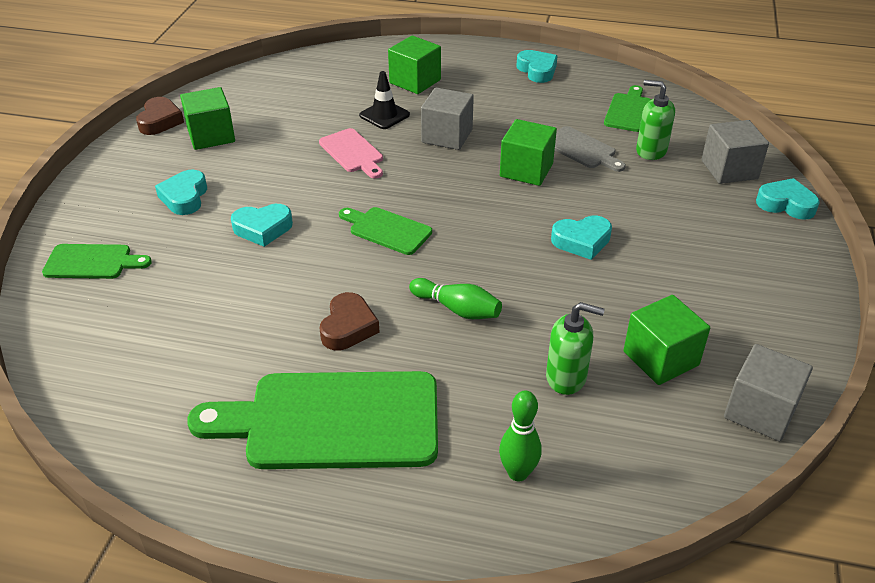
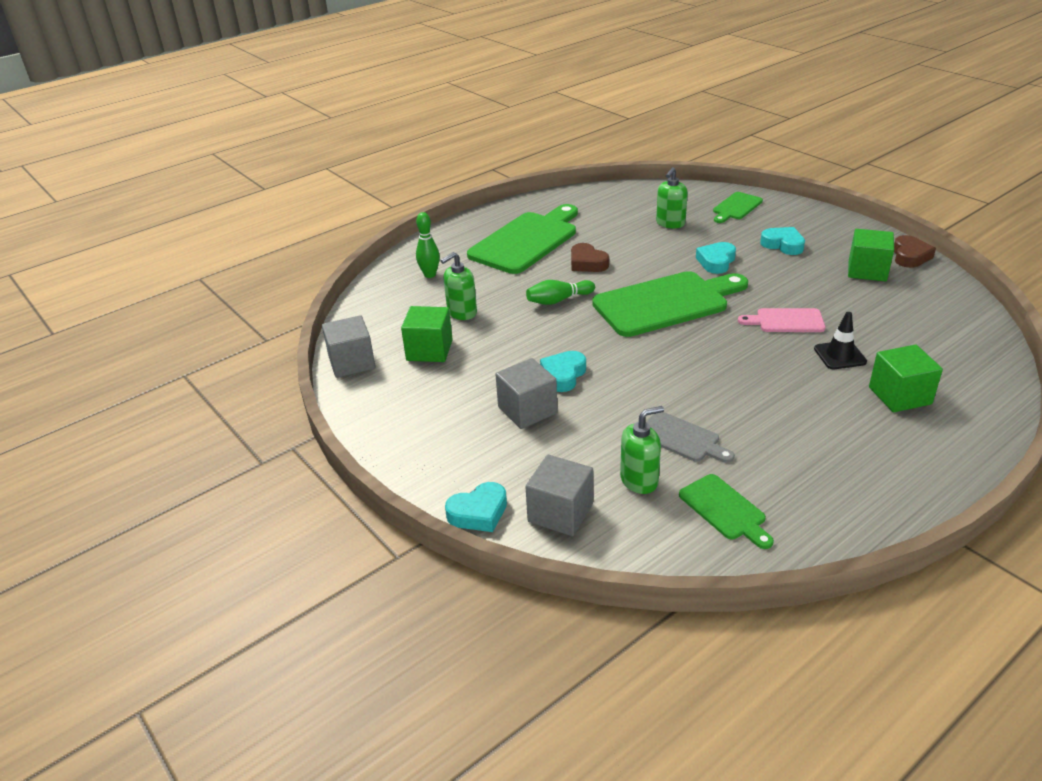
camera: 130 degrees right, 5 degrees down
(160, 121) = (910, 256): brown heart -> brown heart turned 120 degrees counterclockwise
(179, 300) = (670, 223): none -> green soap dispenser
(387, 230) = (666, 303): green cutting board -> green cutting board, size x2.01
(447, 136) = (773, 374): grey cube -> grey cube (527, 410)
(526, 170) = (680, 392): green cube -> none
(537, 70) = (870, 490): turquoise heart -> none
(582, 149) = (682, 438): grey cutting board -> grey cutting board turned 135 degrees counterclockwise

